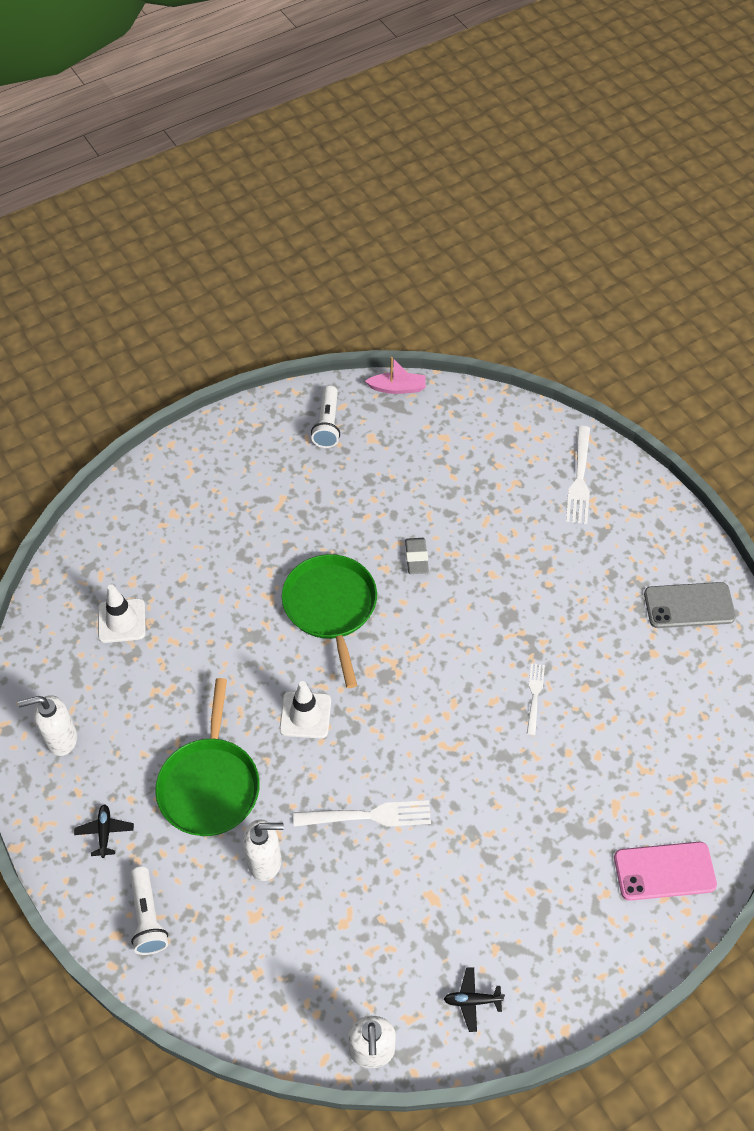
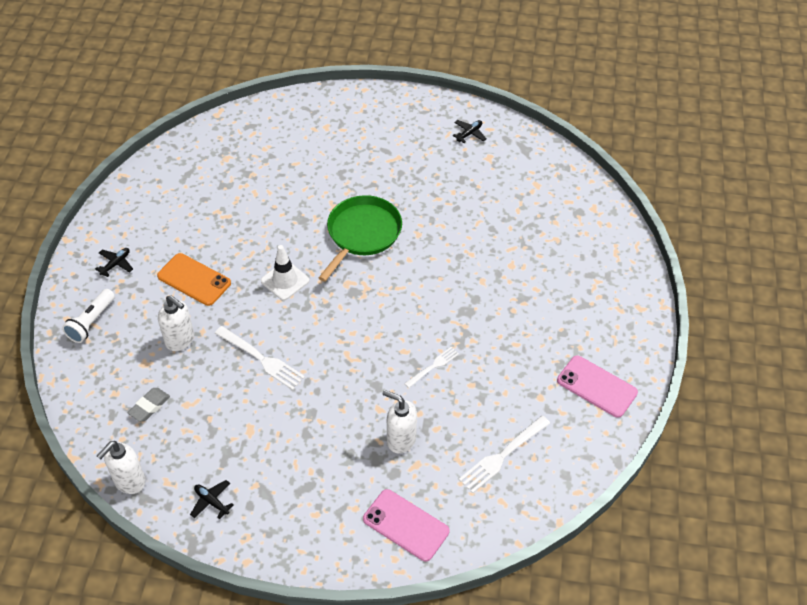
camera: 40 degrees right, 5 degrees down
(60, 739) = (144, 202): white soap dispenser -> white soap dispenser (401, 440)
(121, 621) = (238, 164): white traffic cone -> none
(210, 785) = (194, 279): green pan -> orange phone
(327, 424) = (469, 134): white flashlight -> black plane
(397, 388) = (536, 139): pink boat -> none
(416, 558) = (443, 241): grey eraser -> grey eraser (149, 406)
(579, 479) = (602, 264): white fork -> white fork (502, 455)
(689, 606) = (596, 386): grey phone -> pink phone

